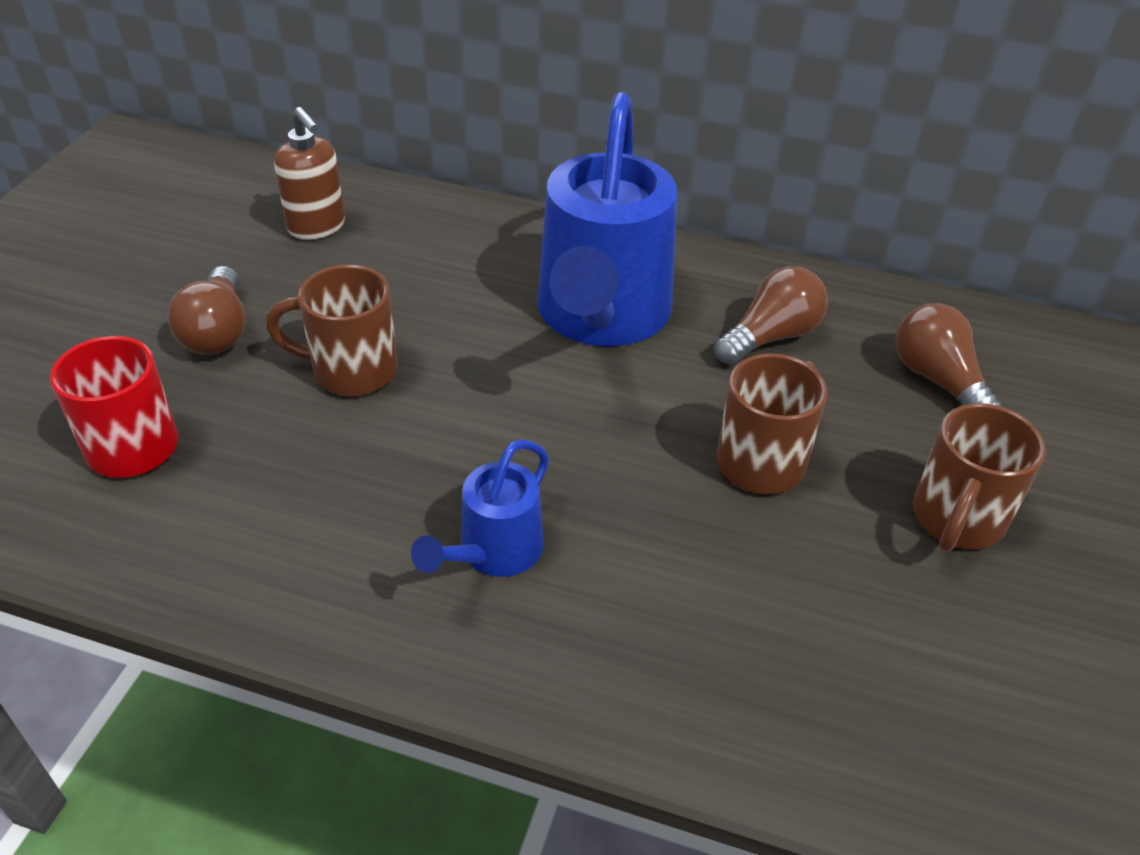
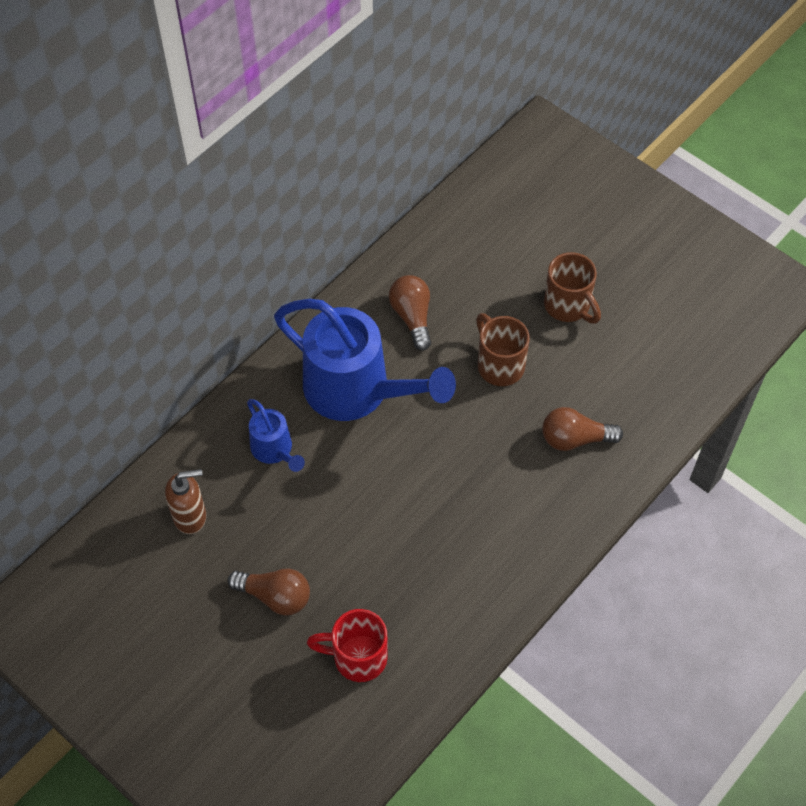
camera: 65 degrees left, 15 degrees up
(351, 371) = (345, 533): brown mug -> none
(493, 553) = (508, 505): blue watering can -> blue watering can (275, 451)
(938, 380) = (479, 260): brown light bulb -> brown light bulb (575, 439)

